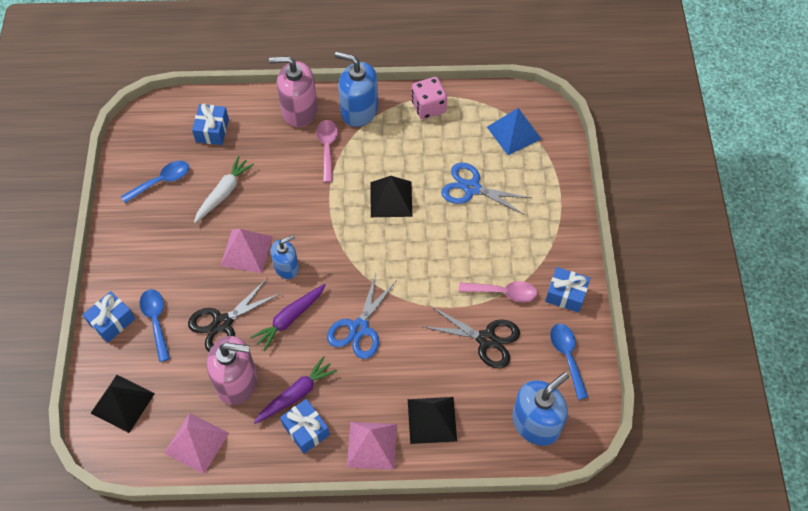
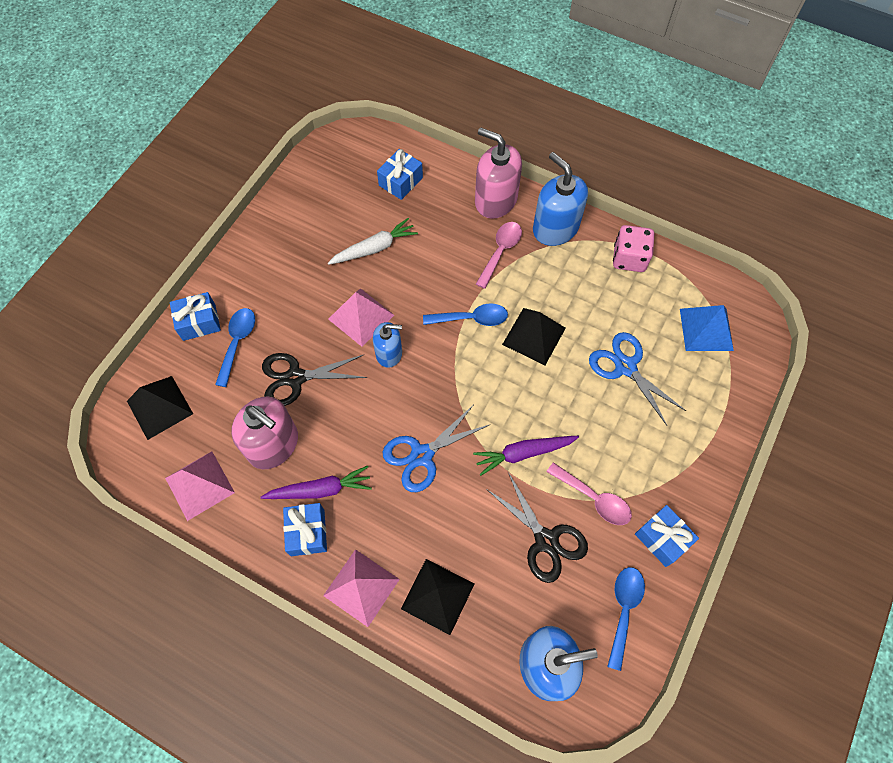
camera: 30 degrees right, 5 degrees up
(161, 181) = (324, 208): blue spoon -> blue spoon (471, 318)
(290, 318) = (361, 408): purple carrot -> purple carrot (523, 453)

